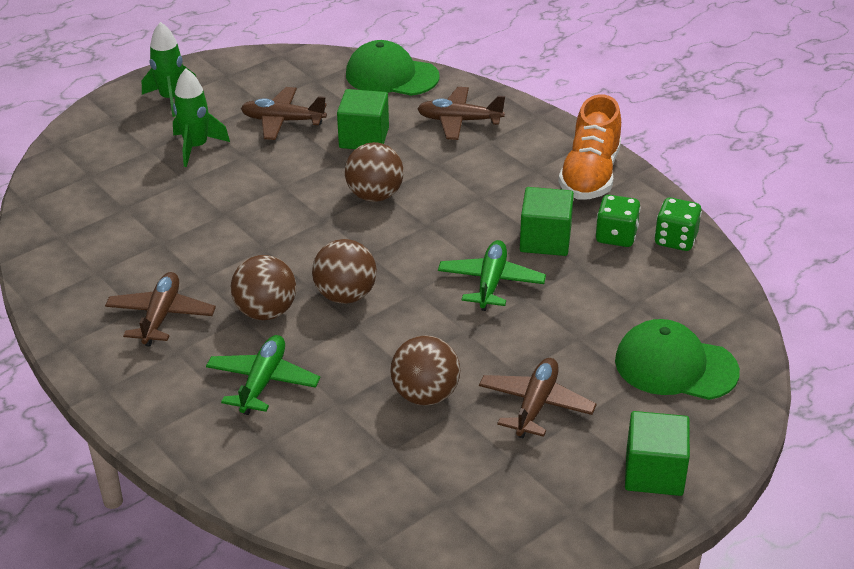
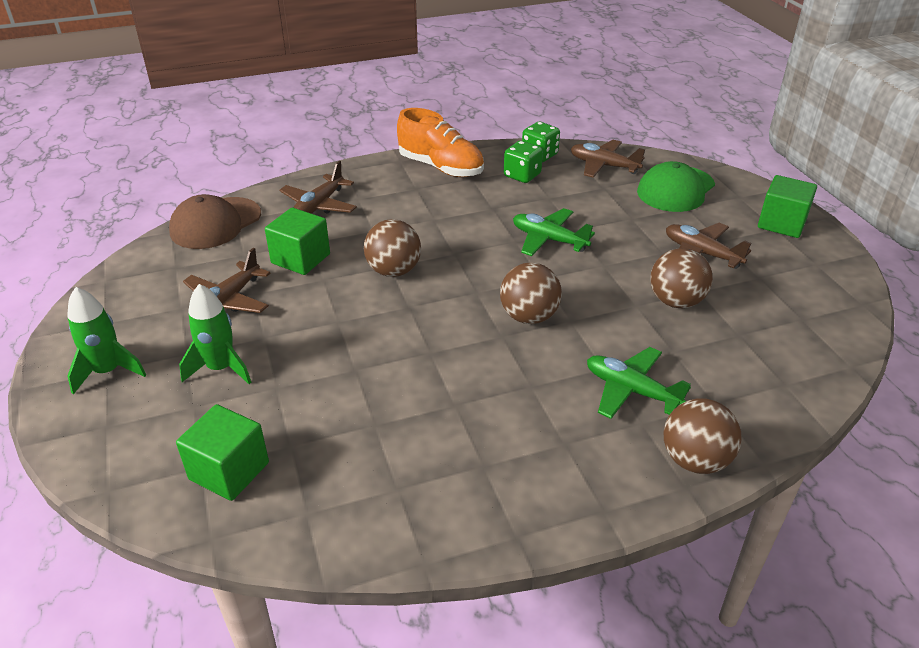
camera: 70 degrees left, 0 degrees up
(161, 316) = (502, 445): brown plane -> brown plane (603, 166)
(266, 312) = (529, 369): brown ball -> brown ball (694, 460)
(391, 76) = (215, 223): green cap -> brown cap
(545, 240) = (509, 204): green cube -> green cube (229, 471)

